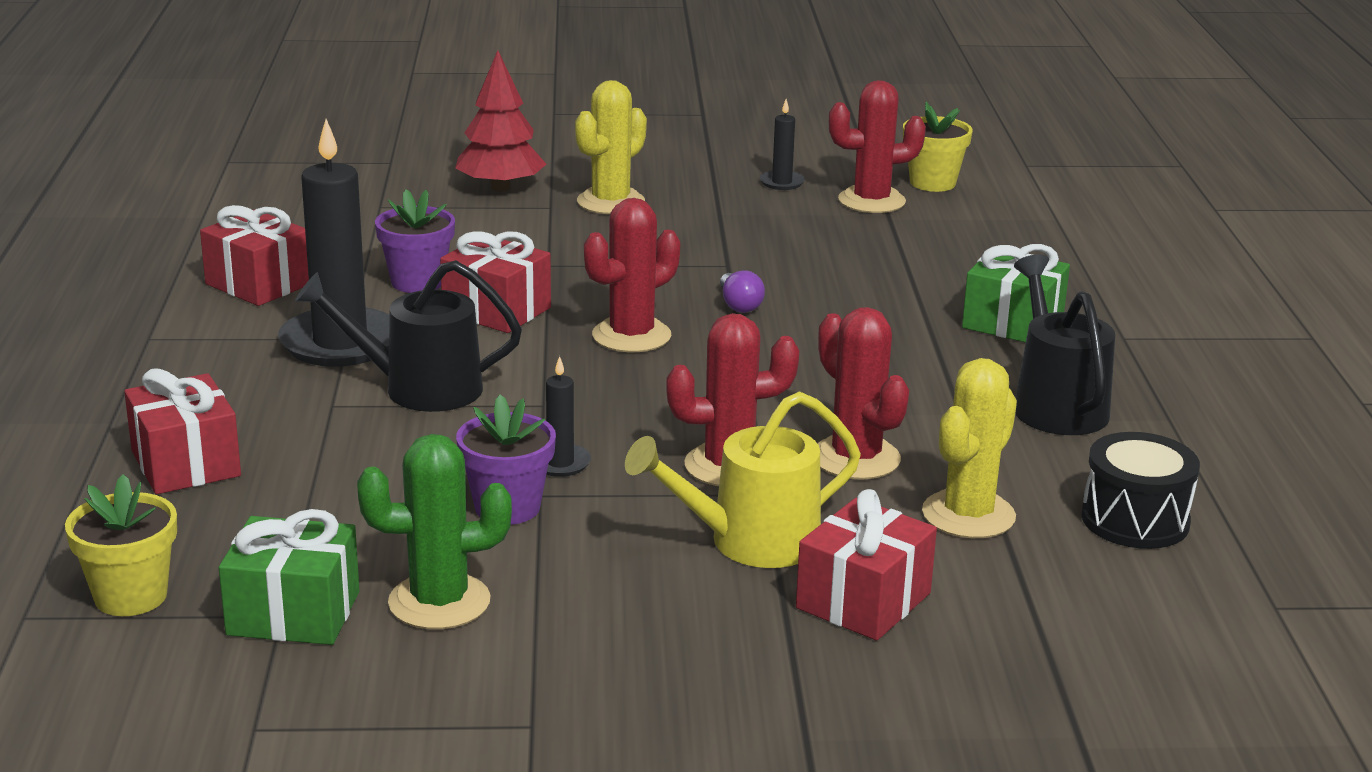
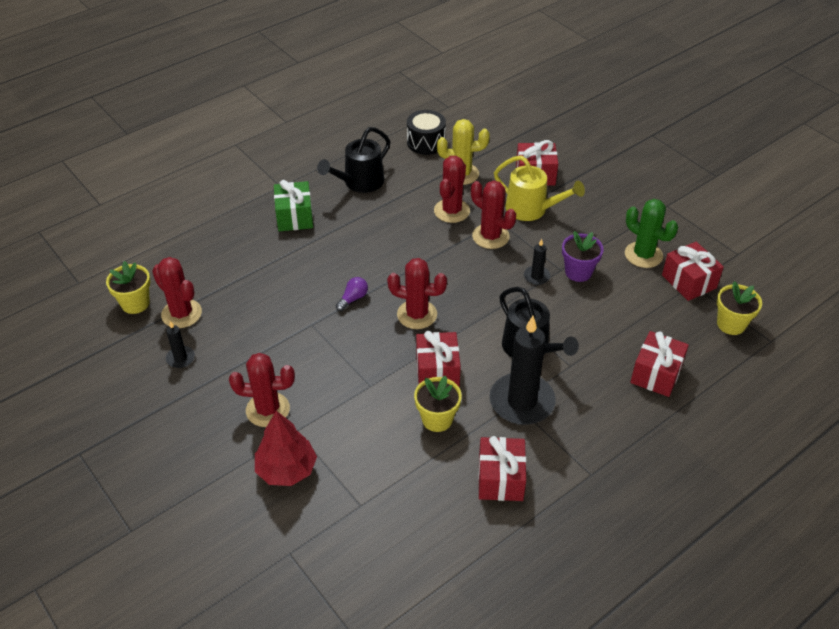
camera: 125 degrees left, 20 degrees up
(293, 613) = (688, 281): green gift -> red gift
(417, 282) = (437, 419): purple flower pot -> yellow flower pot
(611, 202) = (268, 410): yellow cactus -> red cactus

